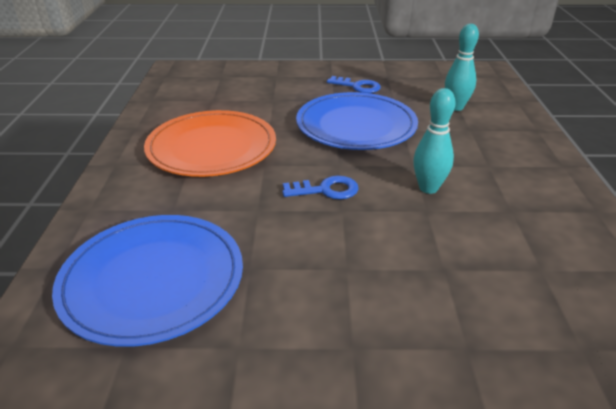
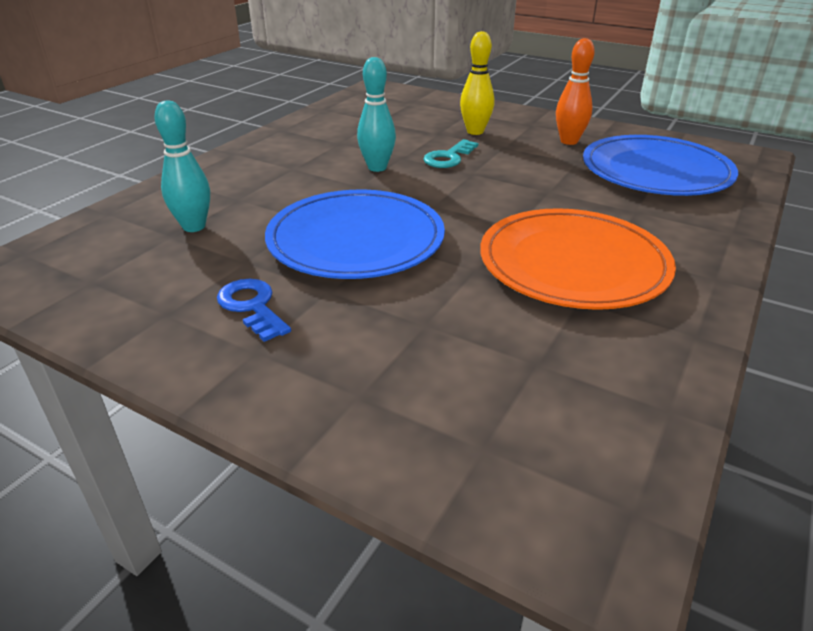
camera: 150 degrees left, 0 degrees up
(276, 314) = (569, 141): none -> orange bowling pin
(326, 190) = (471, 188): blue key -> none
(385, 225) = (448, 158): none -> turquoise key
(407, 290) = (475, 131): none -> yellow bowling pin

